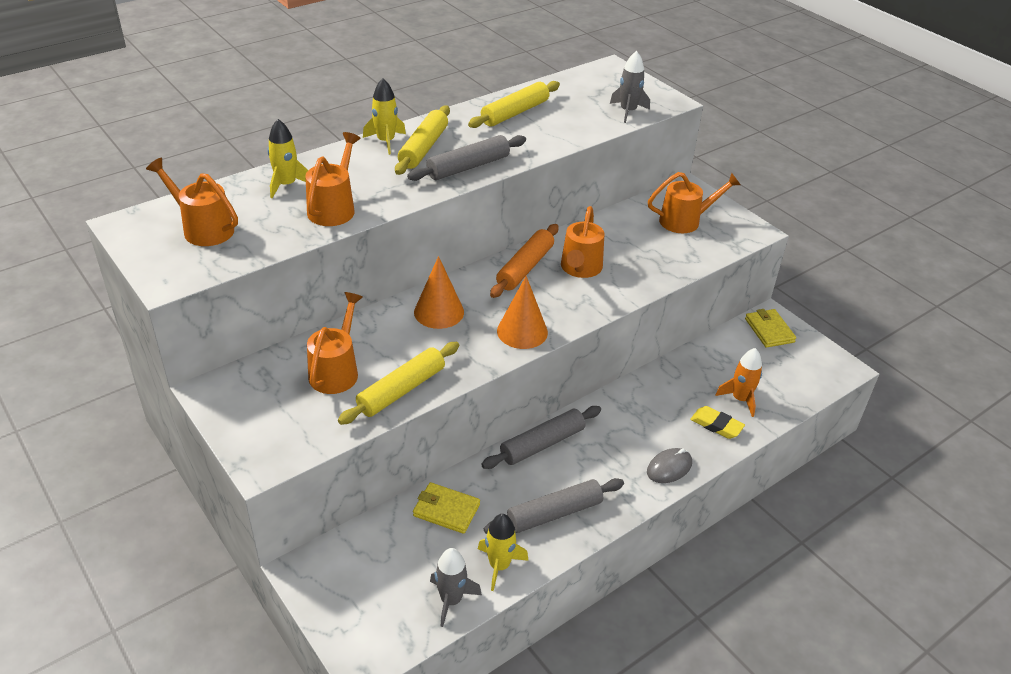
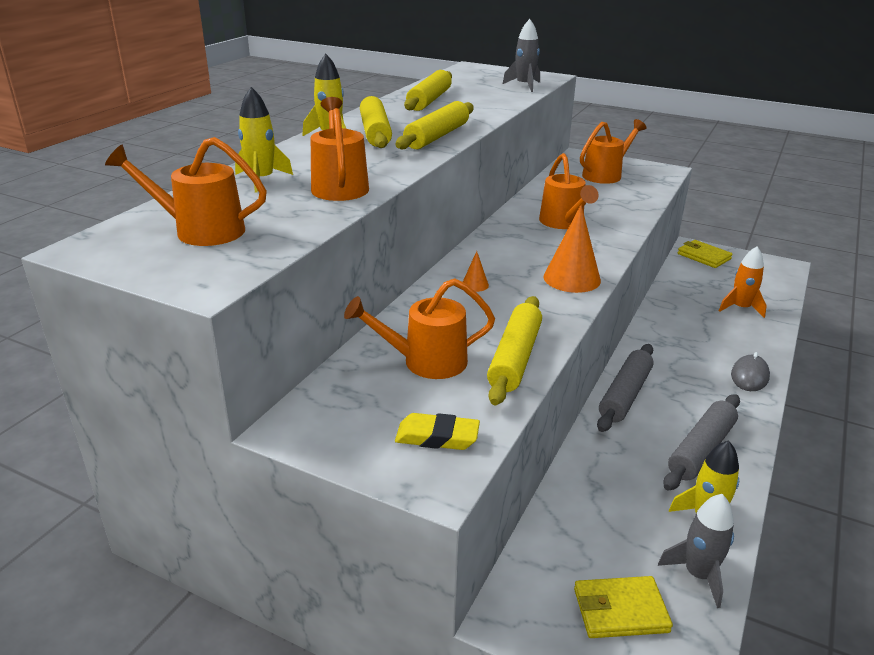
camera: 25 degrees left, 10 degrees down
(336, 370) = (425, 362): orange watering can -> orange watering can turned 90 degrees counterclockwise
(439, 312) = (475, 285): orange cone -> orange cone, size x0.47
(446, 510) = (600, 487): yellow wallet -> yellow wallet (620, 610)
(468, 167) = (437, 136): grey rolling pin -> yellow rolling pin
(525, 267) = (515, 233): orange rolling pin -> none
(716, 425) = (746, 332): yellow eraser -> yellow eraser (437, 437)

